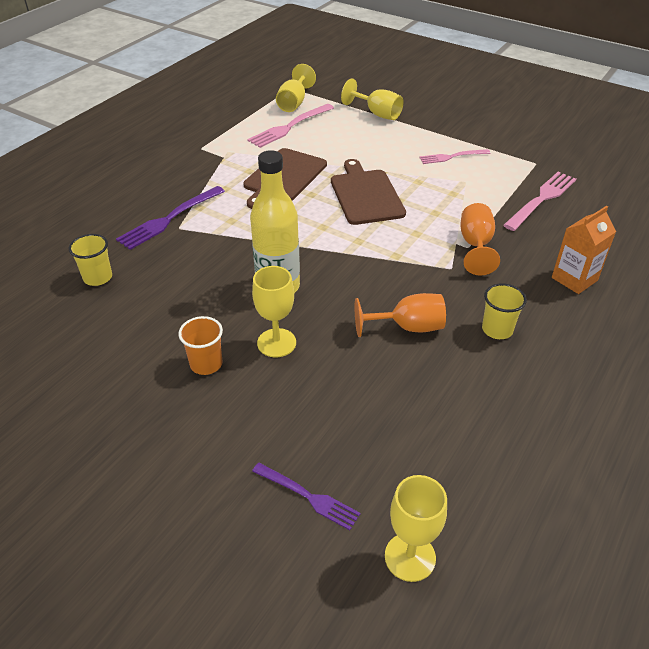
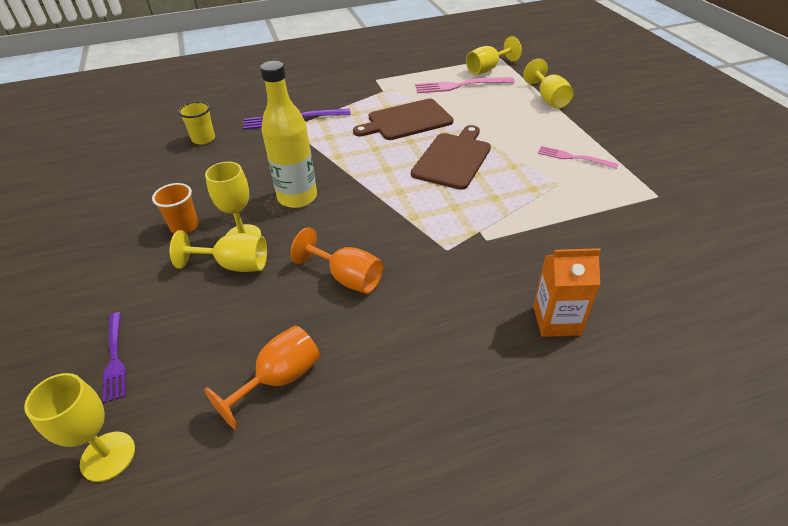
camera: 40 degrees right, 0 degrees up
(303, 369) = (234, 265): none -> yellow goblet
(475, 245) = (495, 241): orange goblet -> orange goblet (279, 379)
(497, 329) = (418, 323): yellow cup -> none
(541, 199) = (619, 231): pink fork -> none

